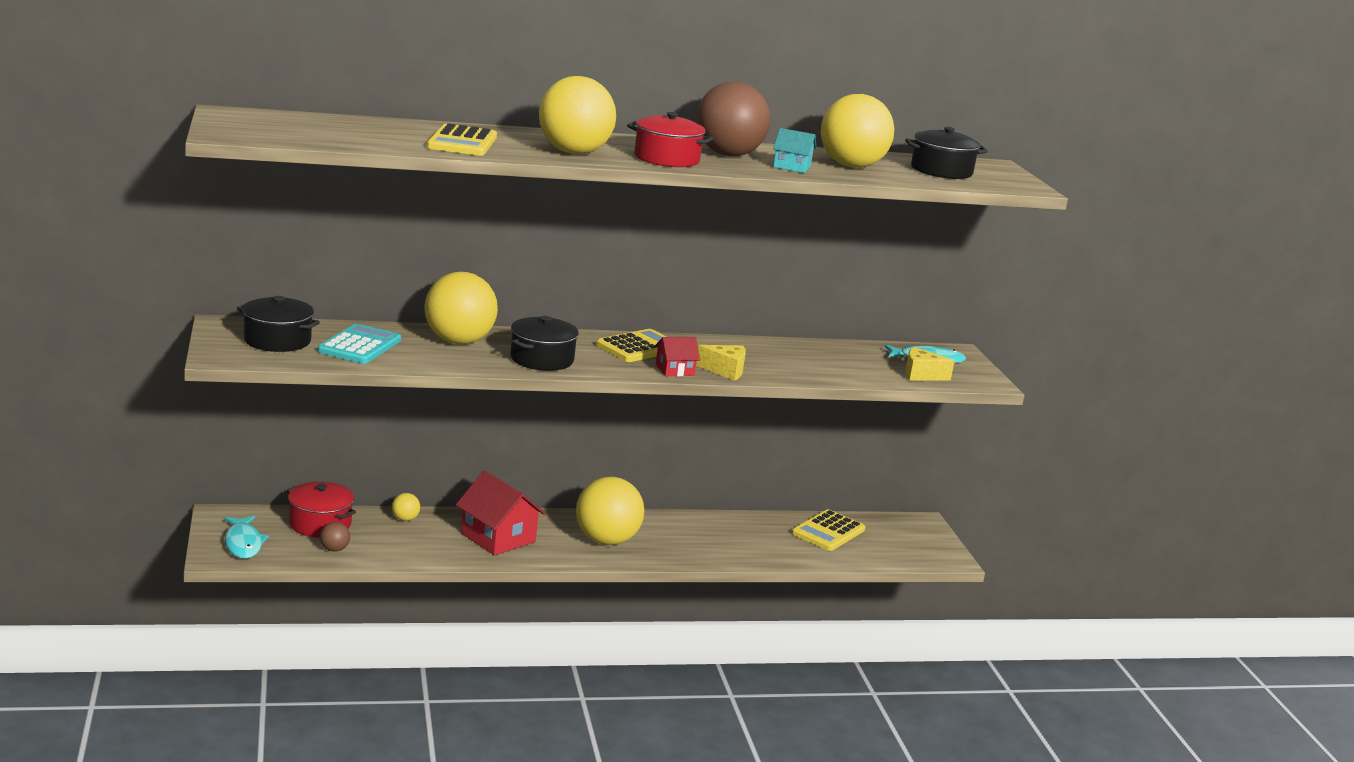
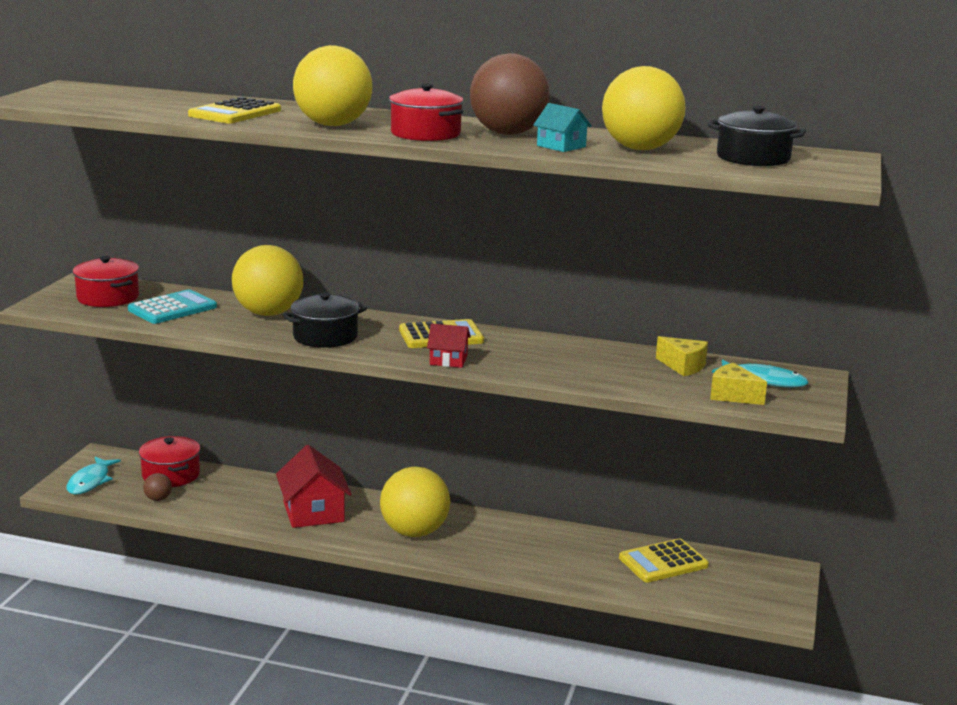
camera: 30 degrees right, 0 degrees up
(277, 340) = (108, 297): black pot -> red pot
(405, 519) = (248, 482): yellow ball -> none
(725, 371) = (503, 367): yellow cheese -> yellow cheese (683, 366)

